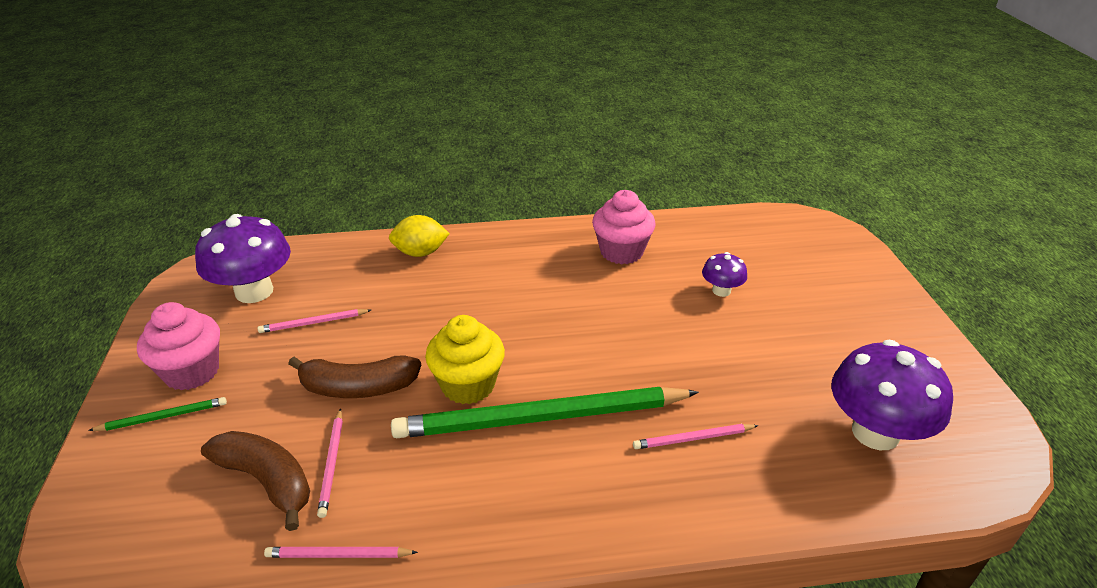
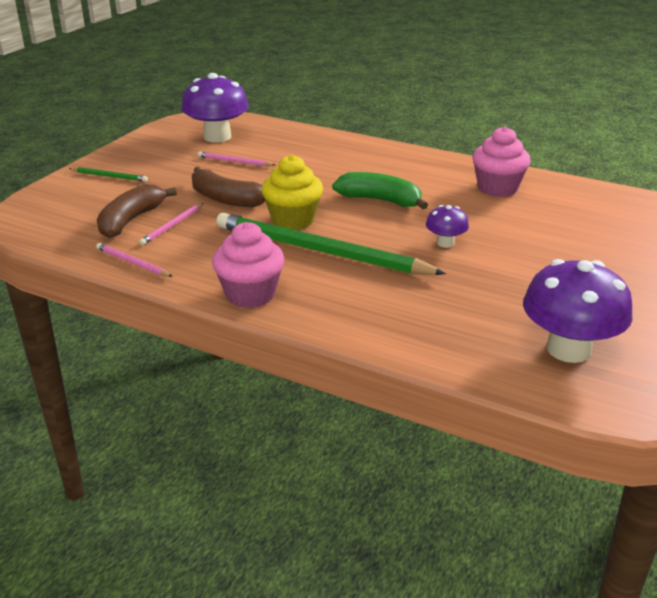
camera: 35 degrees right, 5 degrees down
(192, 372) = (144, 162): pink cupcake -> pink cupcake (250, 294)
(267, 481) = (131, 220): brown banana -> brown banana turned 135 degrees counterclockwise
(420, 253) = (344, 147): yellow lemon -> none
(531, 315) = (380, 200): none -> green banana
(693, 438) = (413, 298): pink pencil -> none
(721, 291) = (552, 233): purple mushroom -> purple mushroom (445, 243)

